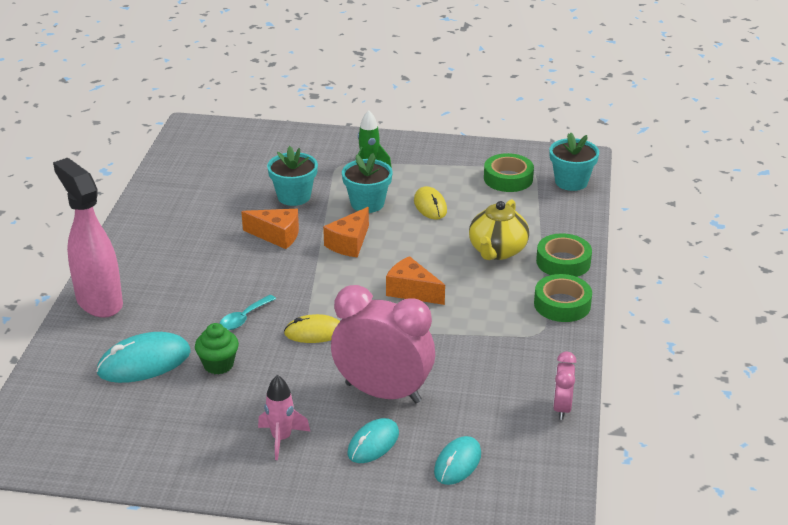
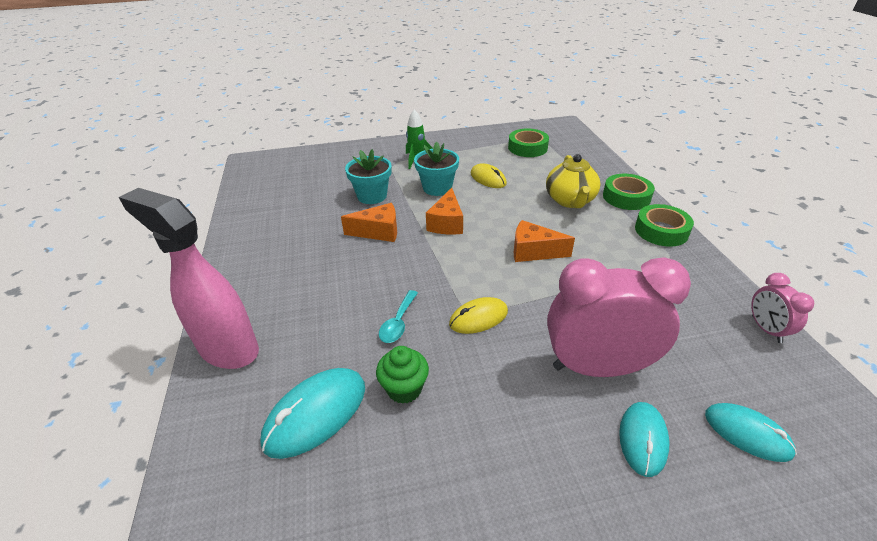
camera: 20 degrees left, 5 degrees up
(281, 439) = (541, 472): pink rocket -> none
(457, 463) = (747, 433): turquoise mouse -> turquoise mouse turned 60 degrees counterclockwise
(571, 182) = (573, 141): turquoise flower pot -> none

